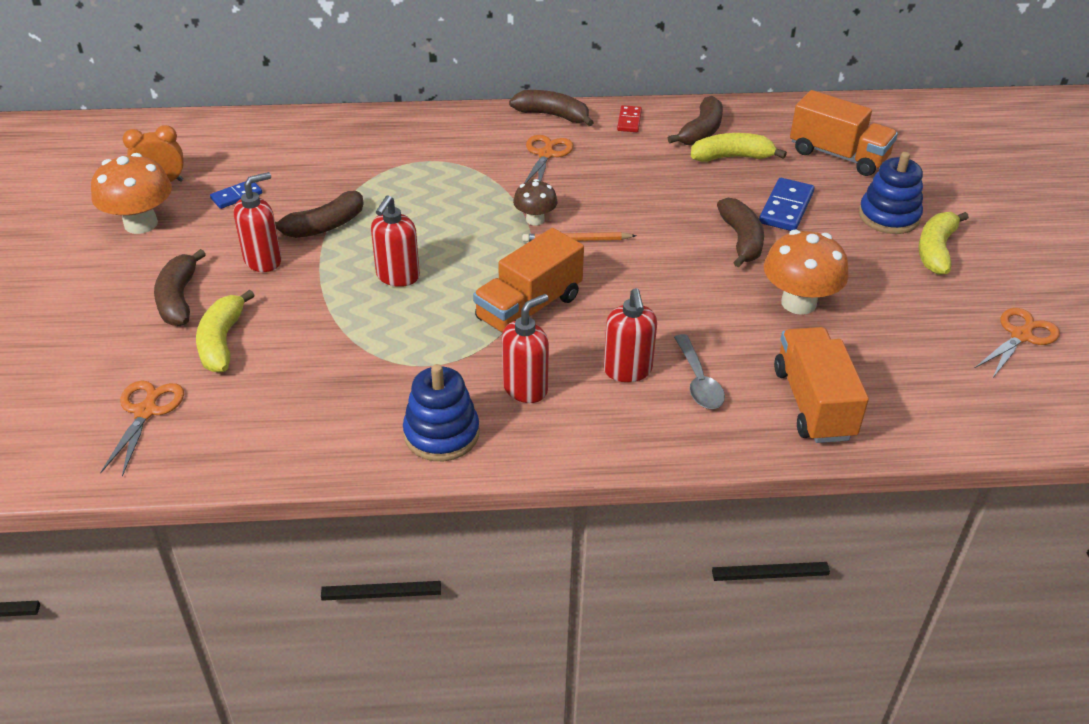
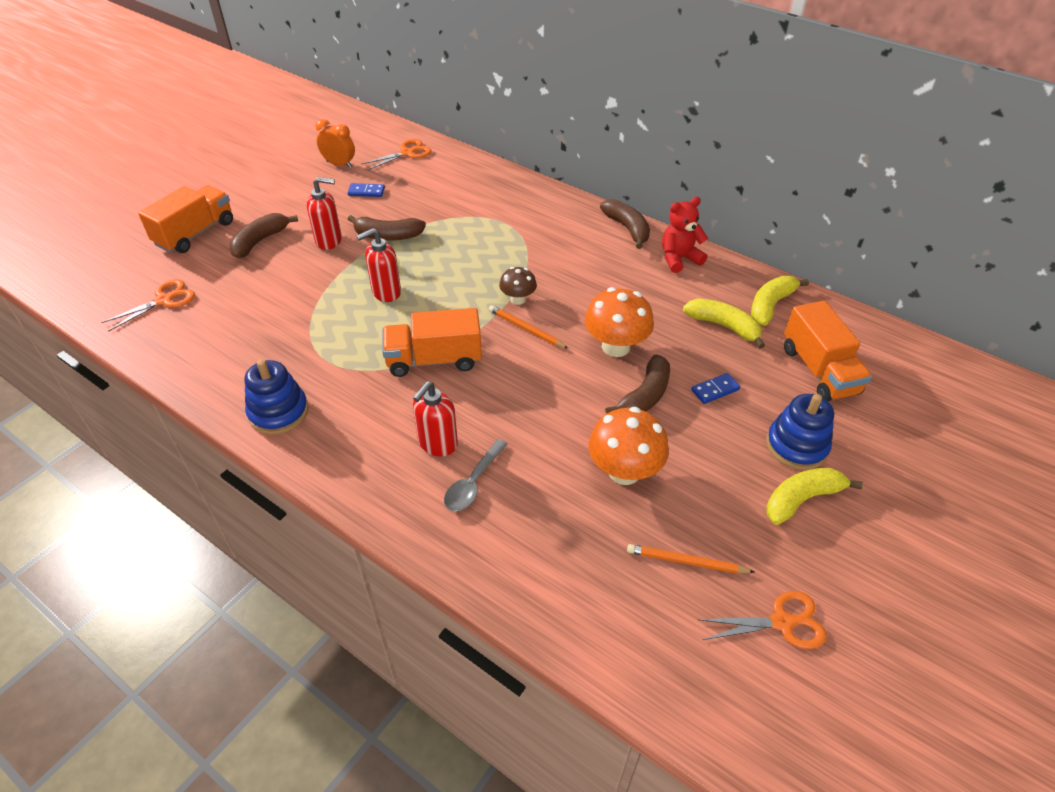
camera: 40 degrees right, 5 degrees up
(141, 224) = (299, 184): orange mushroom -> orange mushroom (615, 346)
(222, 342) = (247, 280): yellow banana -> yellow banana (770, 305)
(525, 388) = (361, 414): red soap dispenser -> none
(546, 154) = (586, 255): orange scissors -> orange scissors (407, 153)
(629, 121) = (679, 259): red domino -> red teddy bear
(701, 131) = (725, 293): brown banana -> none
(786, 208) = (715, 390): blue domino -> blue domino, size x0.62
(813, 403) = (531, 556): orange truck -> orange truck (195, 233)
(919, 337) = (686, 562): none -> orange pencil

